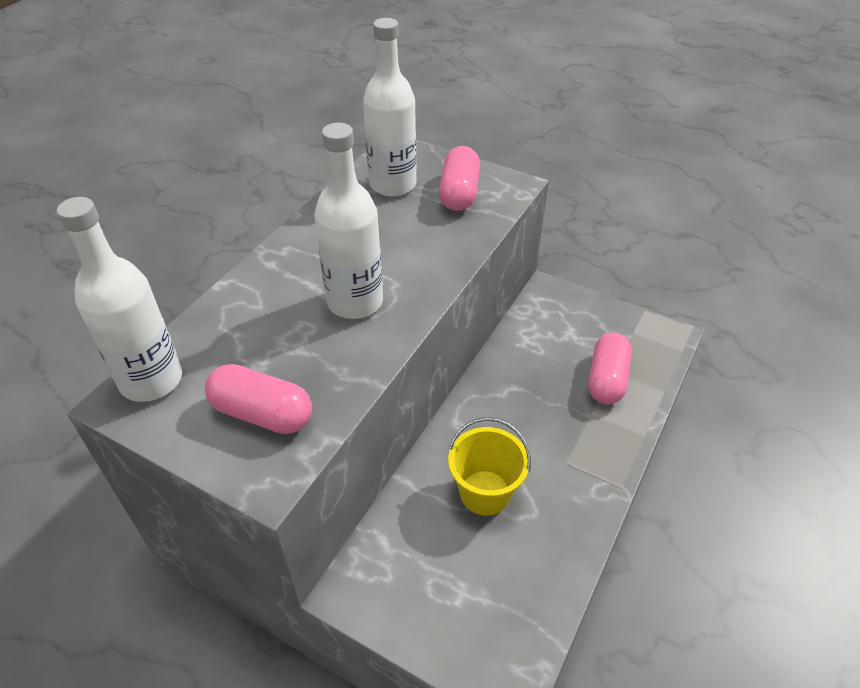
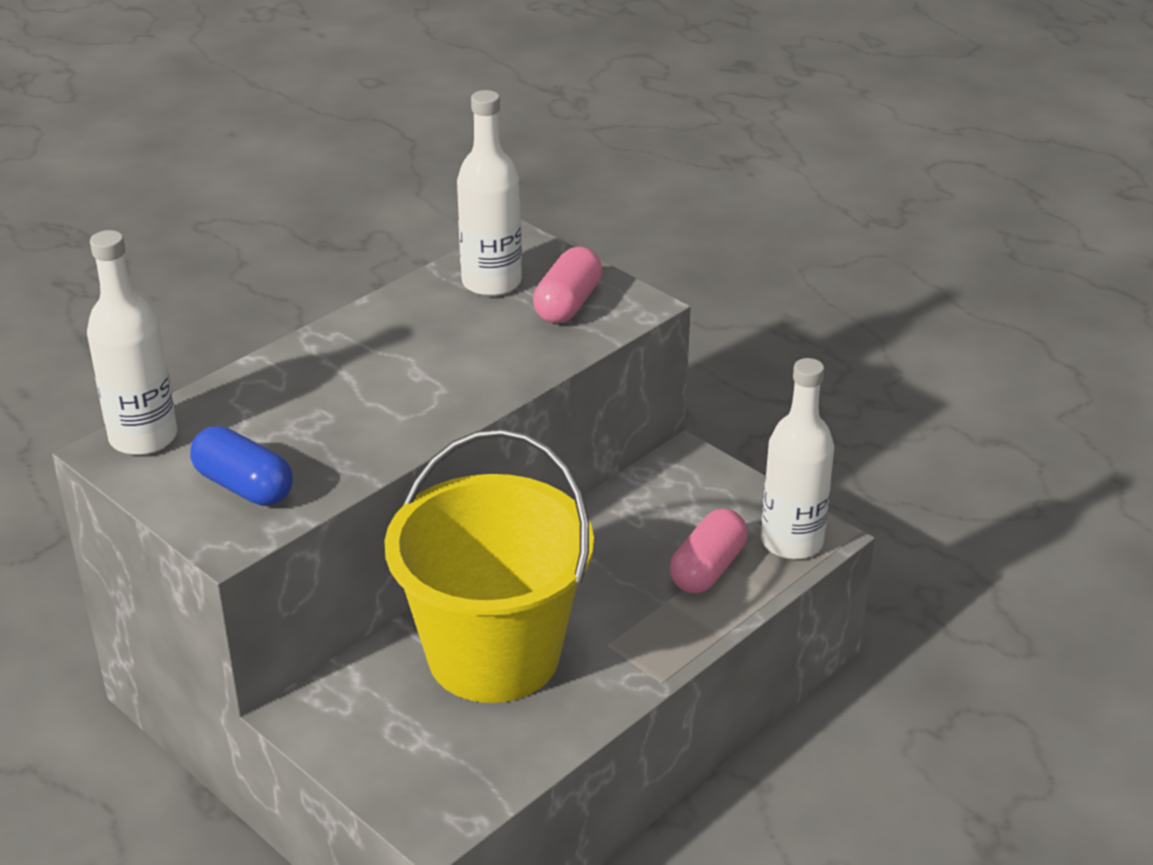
camera: 15 degrees right, 10 degrees down
(262, 414) = (244, 486): pink capsule -> blue capsule
(355, 302) = (387, 400): white bottle -> white bottle (791, 542)
(485, 492) = (493, 655): yellow bucket -> yellow bucket, size x2.10

